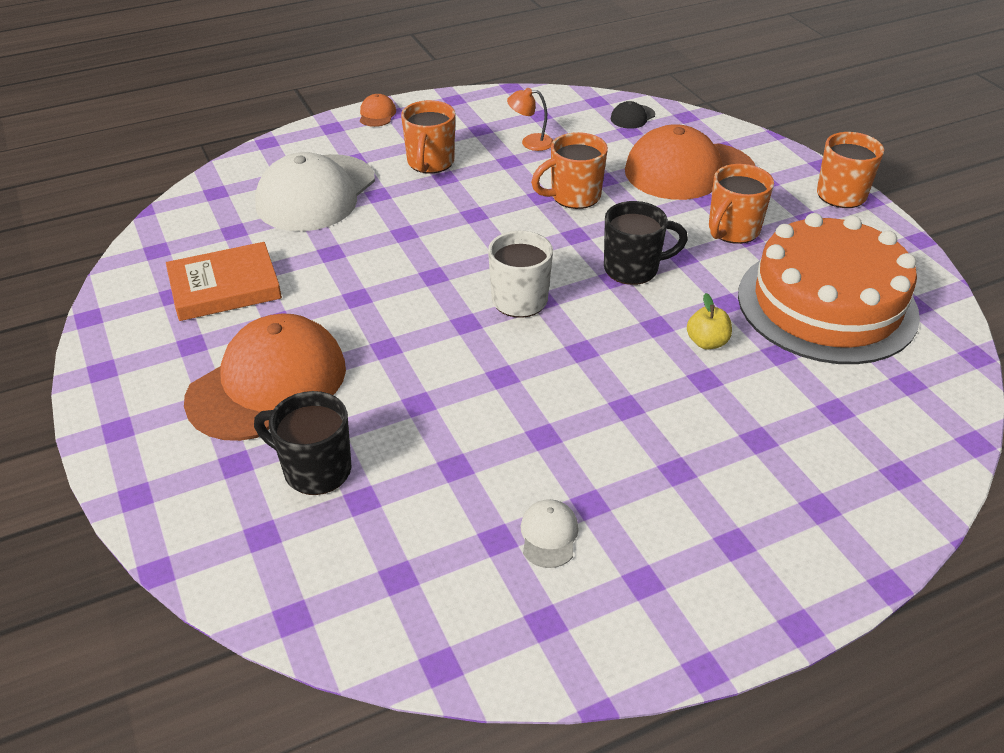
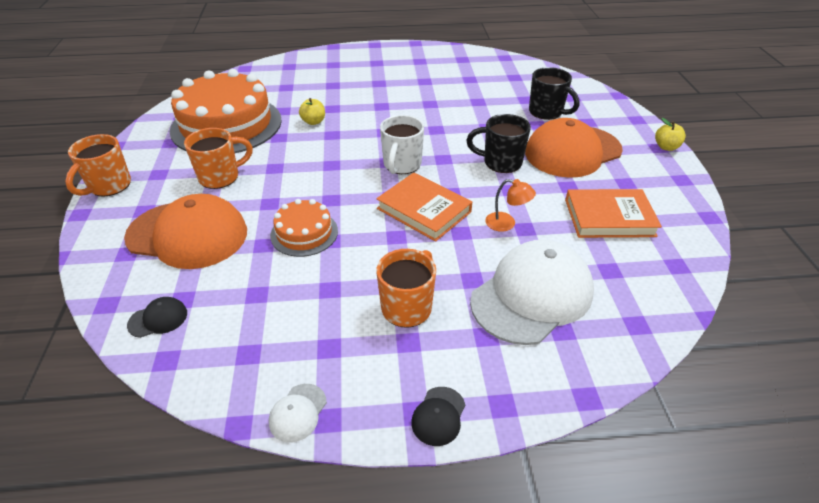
camera: 160 degrees left, 0 degrees up
(102, 432) = (666, 147): none -> yellow apple
(377, 114) = (438, 416): orange cap -> black cap
(457, 247) = (424, 210): none -> orange book
(530, 142) = (291, 309): orange lamp -> orange lamp (506, 224)
(549, 535) = (448, 76): white cap -> white cap (298, 412)
(573, 196) = (304, 233): orange mug -> orange cake
(633, 269) = (314, 167): black mug -> black mug (501, 162)

